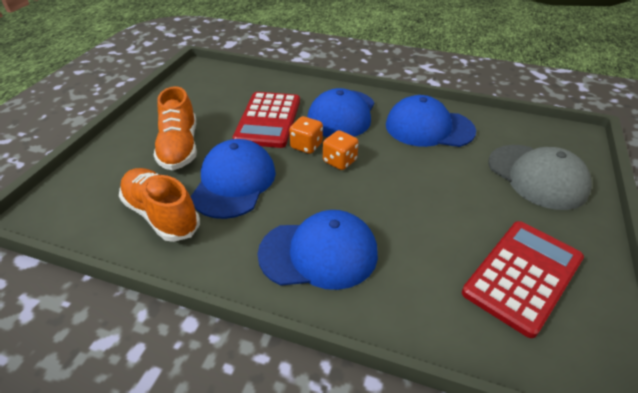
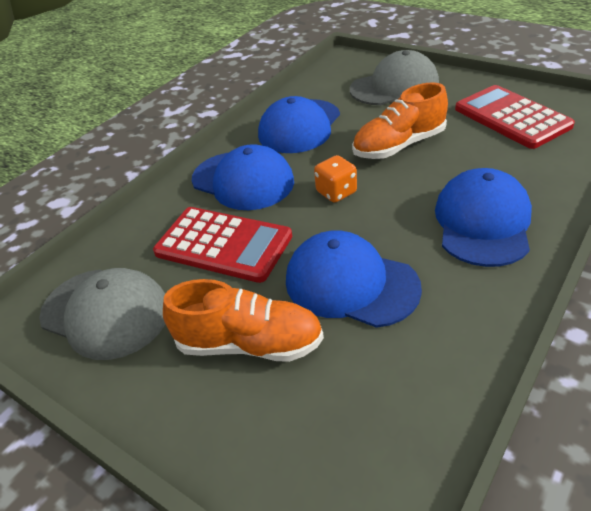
camera: 70 degrees left, 0 degrees up
(161, 215) = (402, 360): orange shoe -> orange shoe (399, 146)
(205, 92) = (105, 312): none -> grey cap
(306, 146) = (297, 215): orange dice -> none

